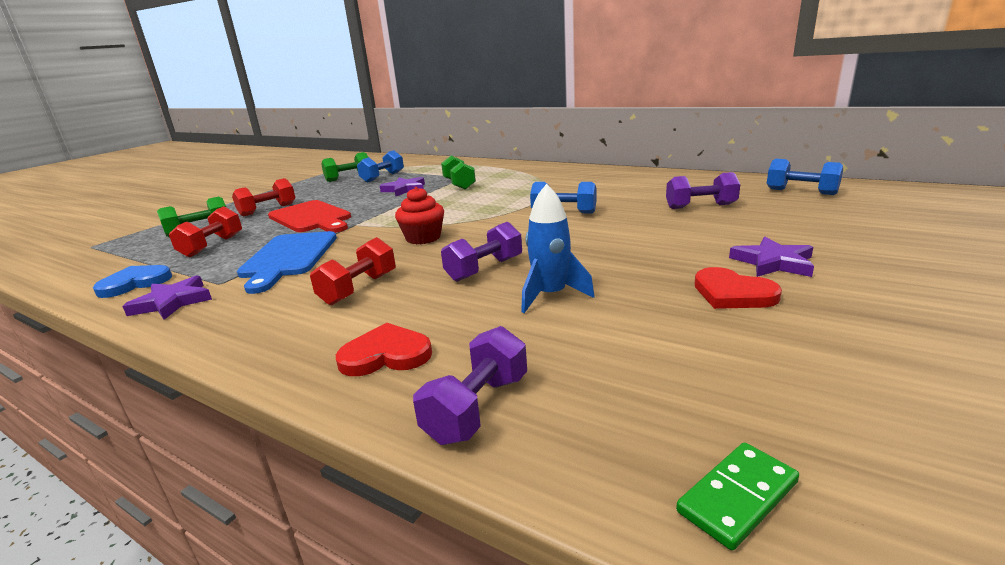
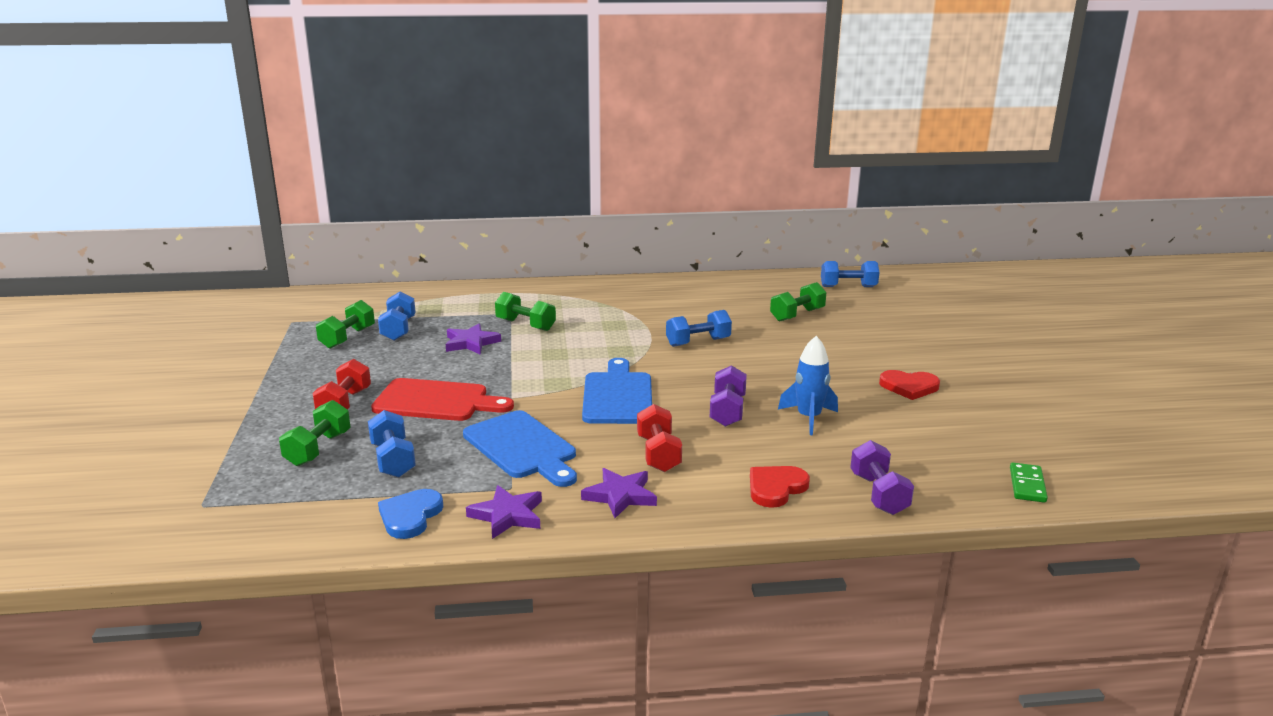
camera: 40 degrees left, 0 degrees up
(212, 246) = (393, 460): red dumbbell -> blue dumbbell
(423, 238) = (617, 396): red cupcake -> blue cutting board
(700, 206) = (797, 315): purple dumbbell -> green dumbbell
(773, 262) = (903, 358): purple star -> purple star (620, 496)

